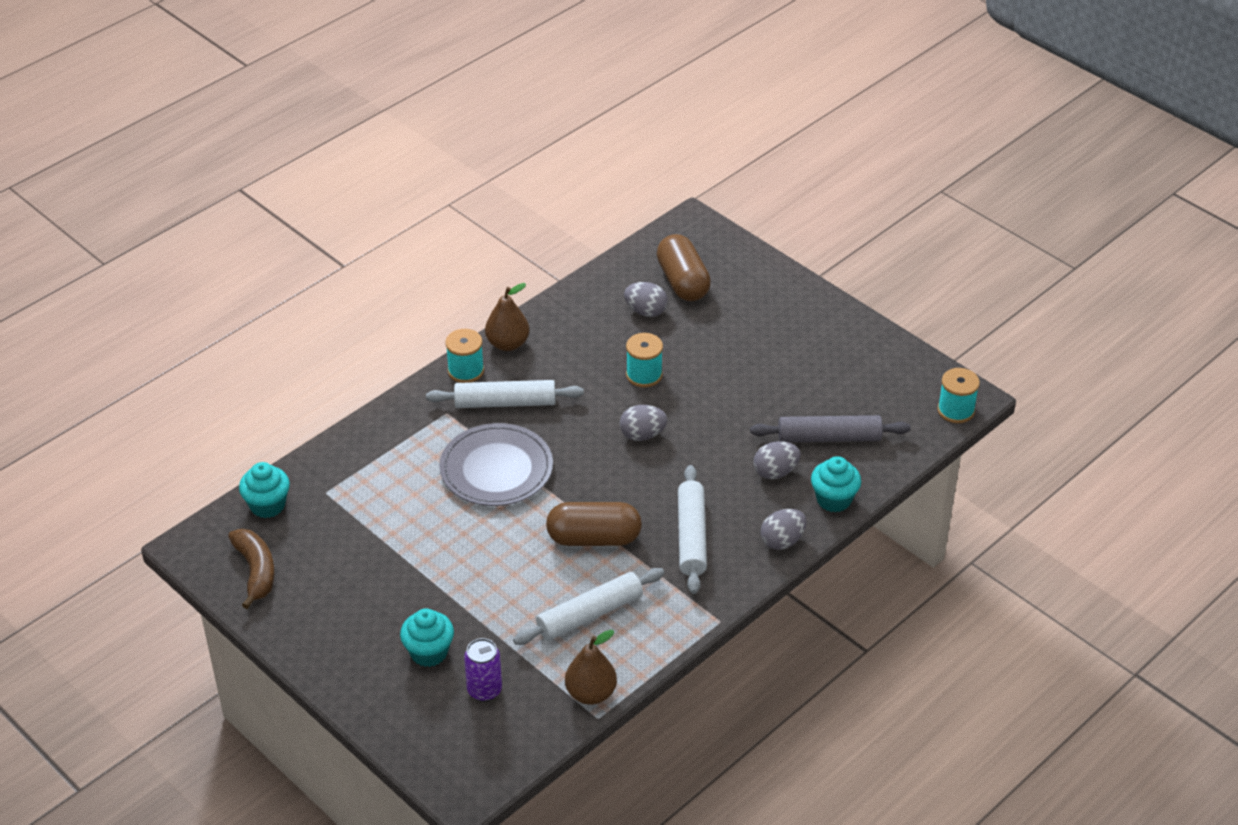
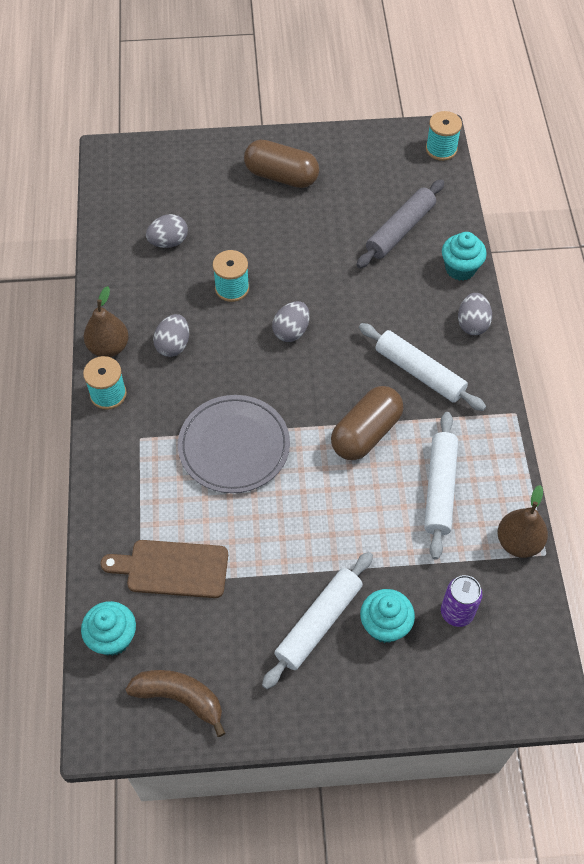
camera: 50 degrees left, 15 degrees up
(354, 501) = (172, 568): none -> brown cutting board
(505, 402) = (170, 392): white rolling pin -> white rolling pin (318, 623)
(683, 282) = (163, 200): brown capsule -> brown capsule (281, 176)
(775, 472) = (404, 282): grey egg -> grey egg (173, 345)

